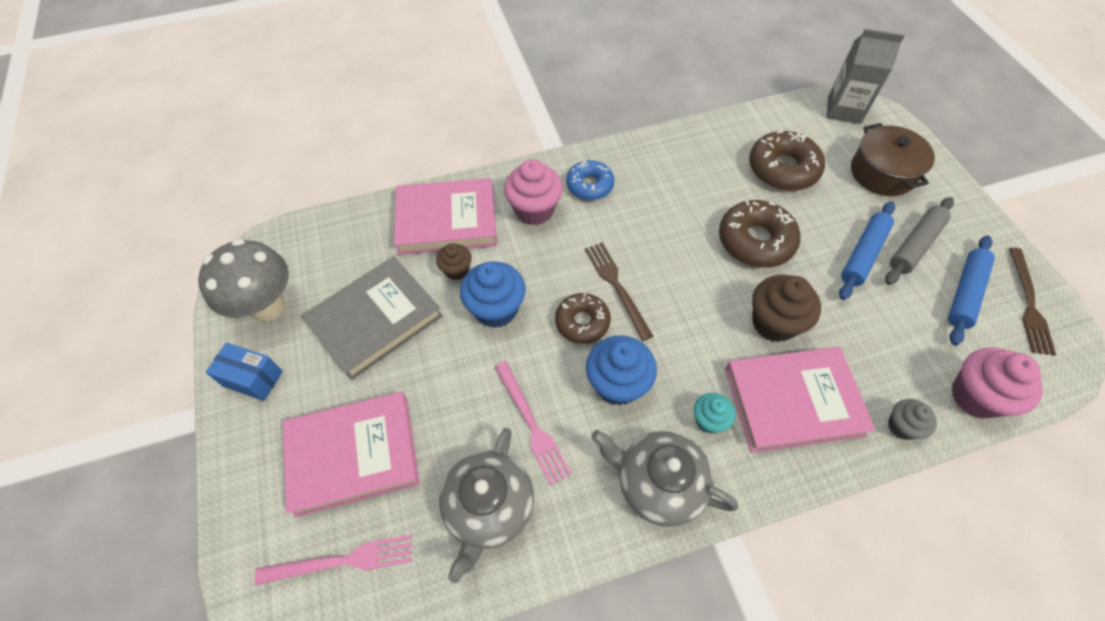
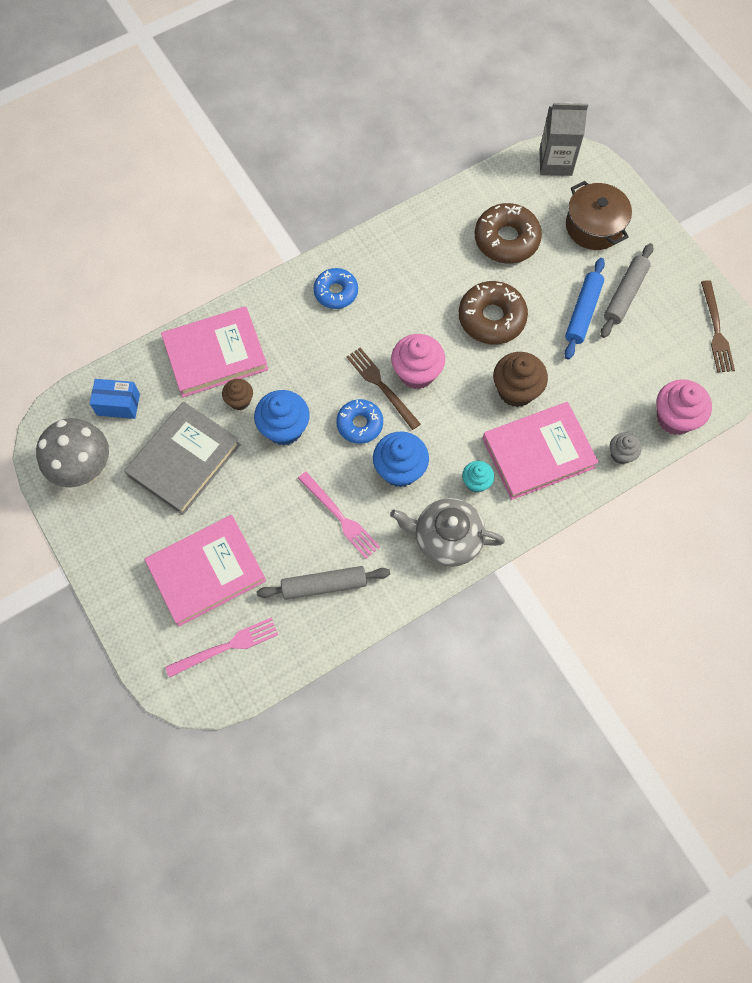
camera: 15 degrees left, 10 degrees up
(253, 378) = (99, 532): blue box -> blue box (118, 404)
(489, 508) = (324, 585): grey teapot -> grey rolling pin
(534, 210) = (292, 328): pink cupcake -> pink cupcake (417, 373)
(582, 322) = (360, 424): brown donut -> blue donut
(965, 293) = (666, 331): blue rolling pin -> none

